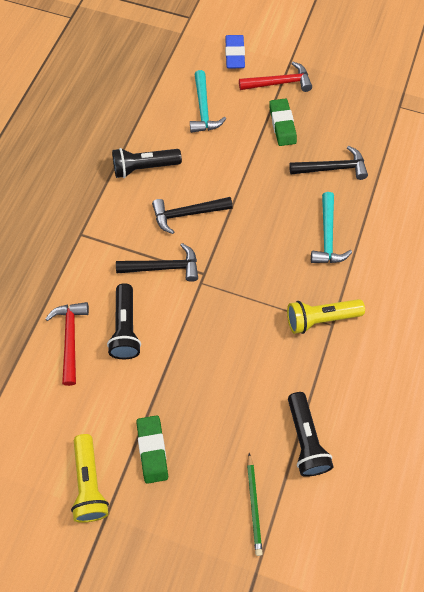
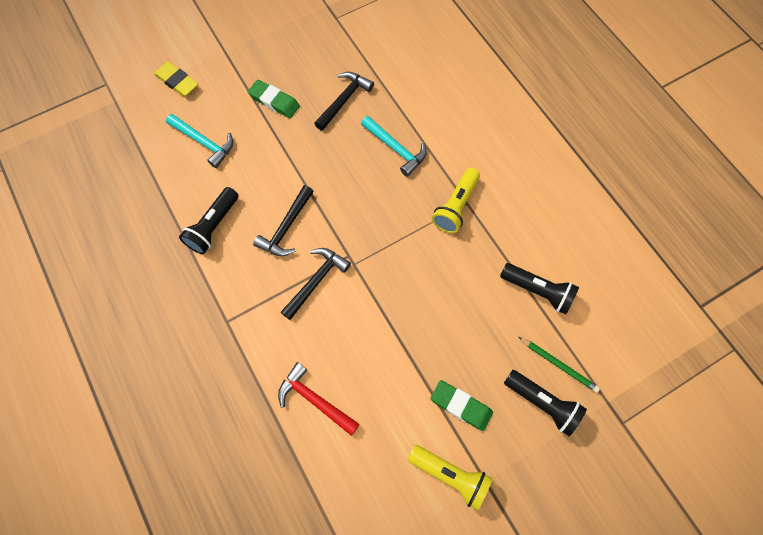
camera: 50 degrees left, 5 degrees up
(126, 328) = (343, 349): black flashlight -> black flashlight (542, 403)
(235, 54) = (177, 81): blue eraser -> yellow eraser
(279, 83) = (236, 74): red hammer -> none

